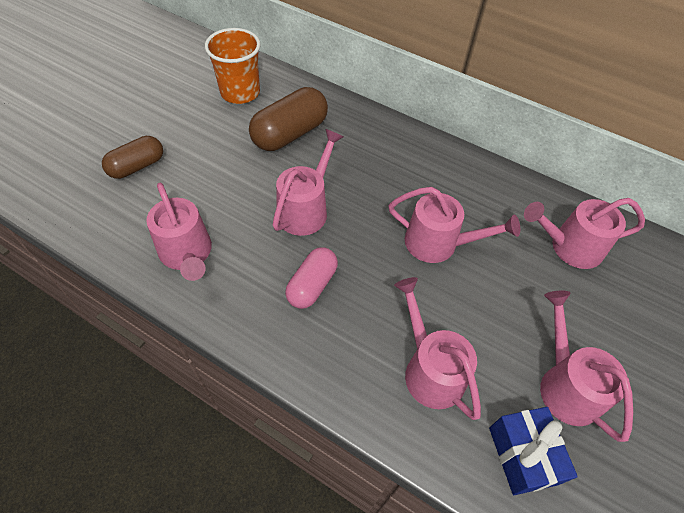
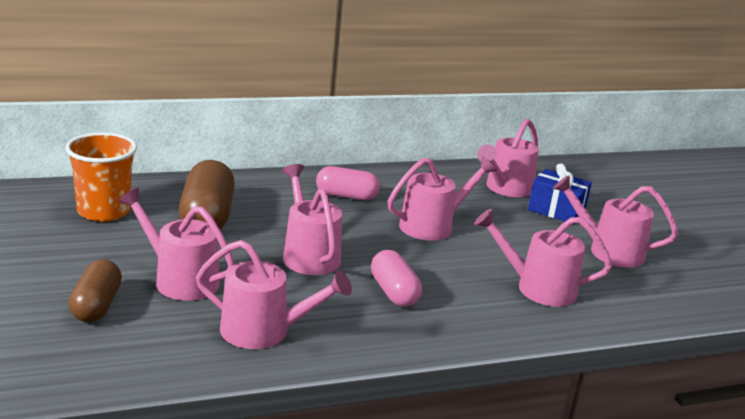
camera: 50 degrees left, 30 degrees down
(203, 176) = (179, 279): none -> pink watering can
(413, 171) = (346, 196): none -> pink capsule
(522, 455) = (642, 293): blue gift -> blue gift (556, 210)

